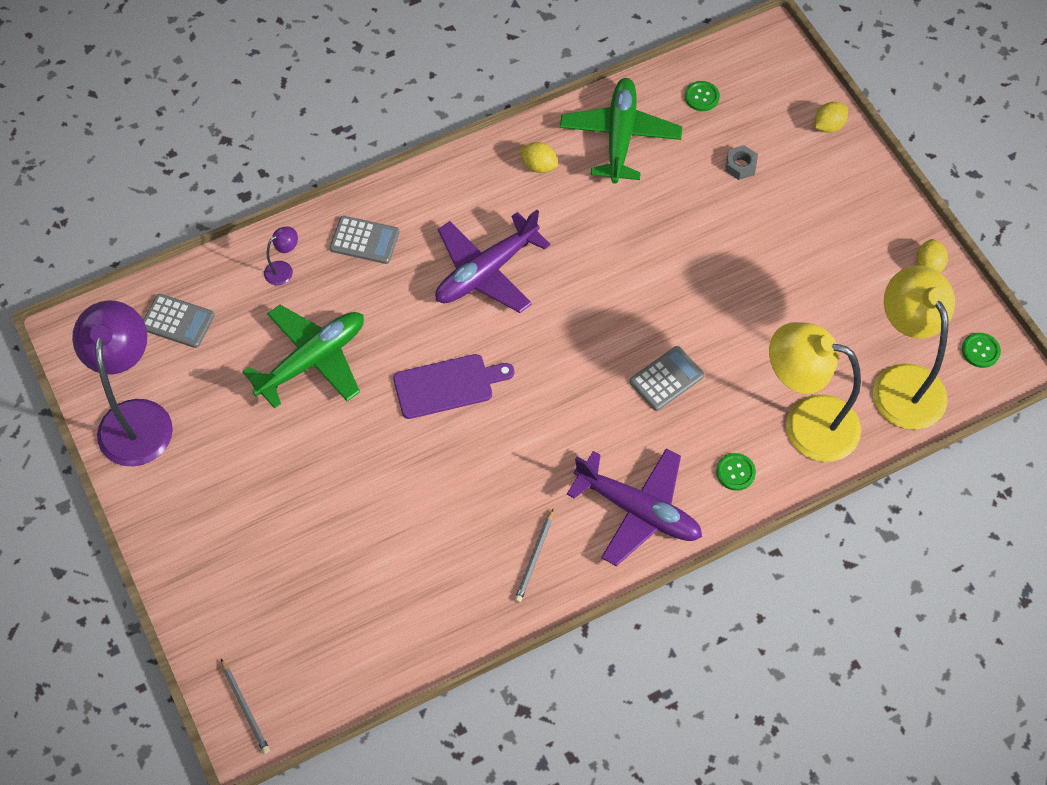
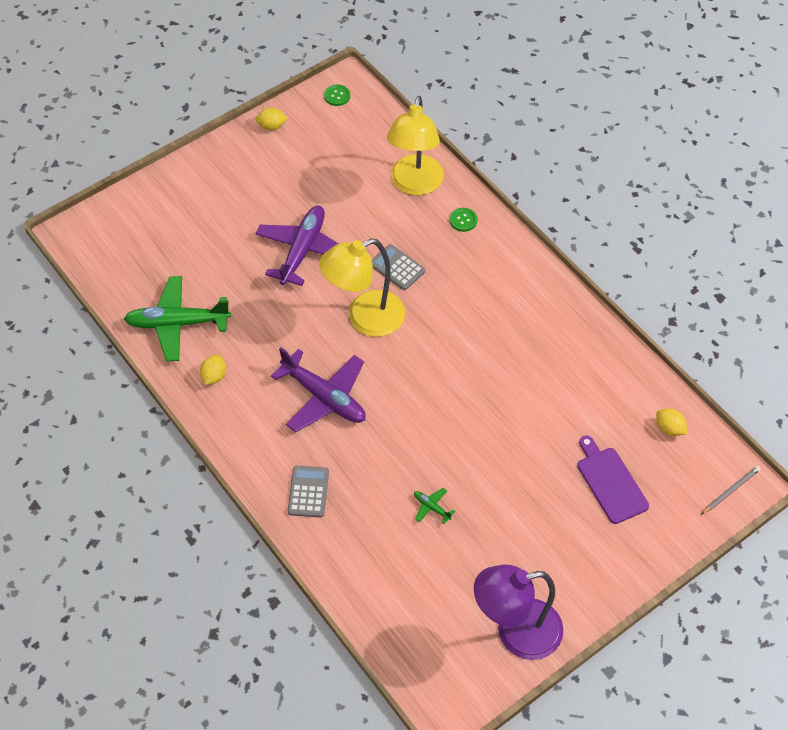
camera: 100 degrees left, 5 degrees down
(178, 321) = (416, 623): grey calculator -> none
(284, 269) = (348, 549): purple lamp -> none
(313, 360) = (431, 507): green plane -> green plane, size x0.41
(447, 385) = (433, 406): purple cutting board -> purple cutting board (610, 482)
(534, 558) = (561, 328): grey pencil -> none
(638, 511) = (507, 272): purple plane -> purple plane (303, 250)
(701, 97) = (131, 273): green button -> none
(740, 166) = (197, 241): grey nut -> none
(828, 126) = (152, 191): yellow lemon -> yellow lemon (669, 428)
(903, 382) = (370, 135): yellow lamp -> yellow lamp (365, 318)

